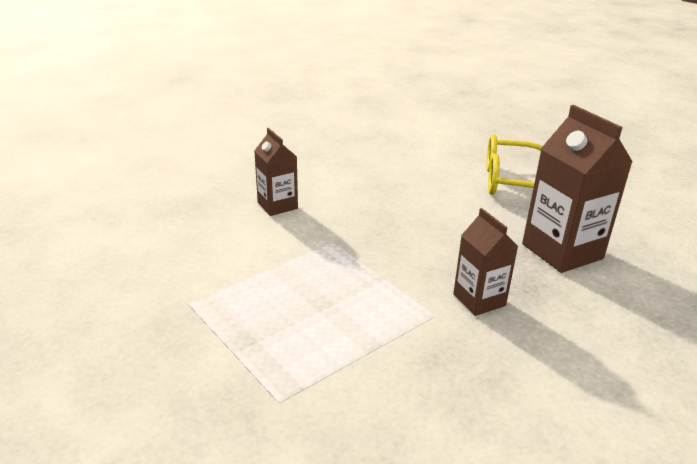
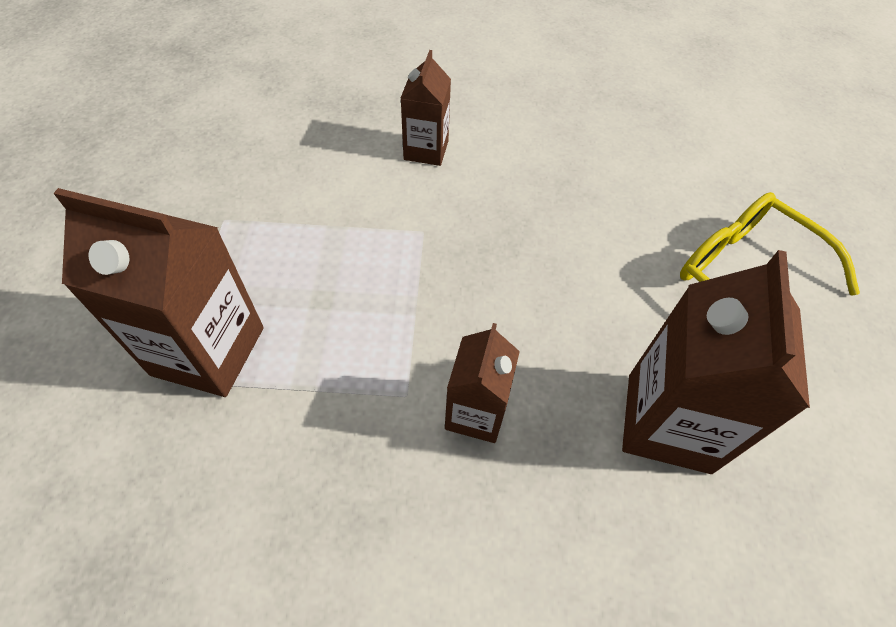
camera: 40 degrees right, 25 degrees up
(285, 369) = (208, 351): none -> brown carton

